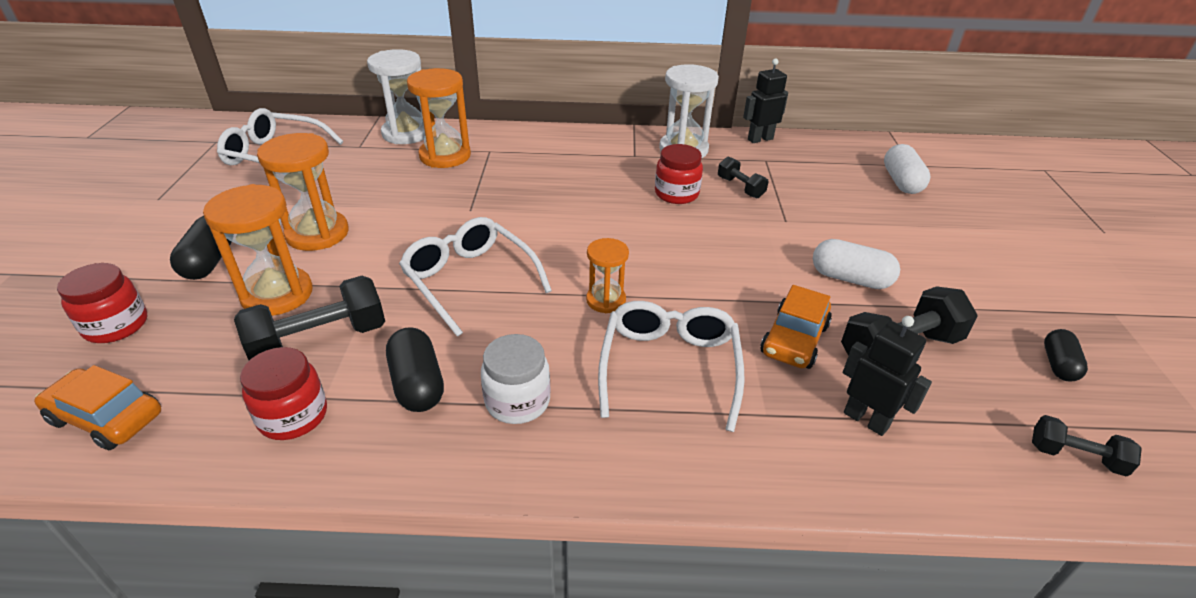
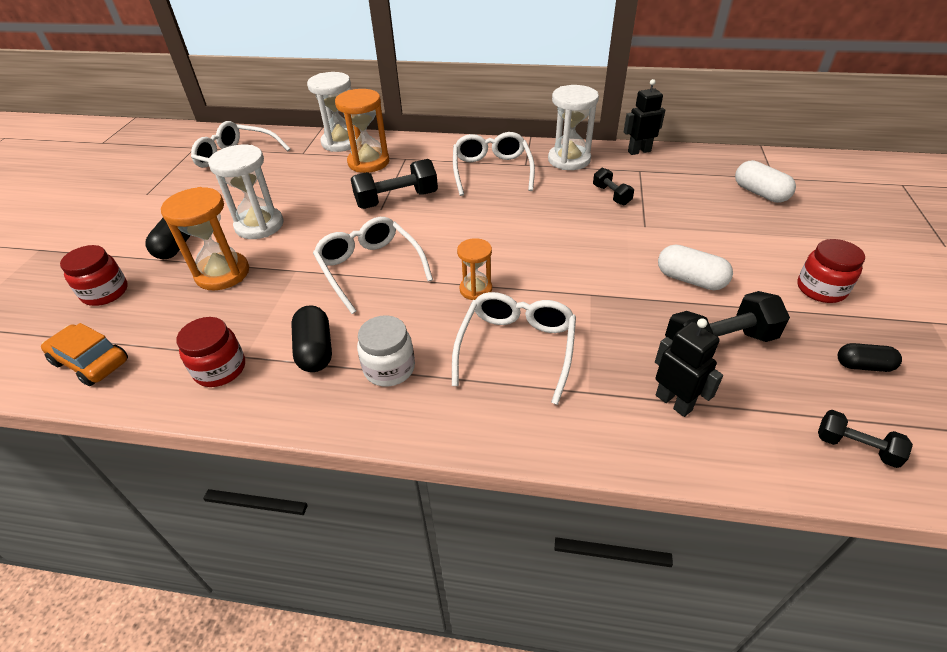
camera: 10 degrees right, 5 degrees up
(317, 234) = (259, 225): orange hourglass -> white hourglass
(319, 341) = (248, 312): black dumbbell -> black dumbbell (397, 200)
(597, 163) = (492, 171): none -> white glasses
(676, 194) = (554, 199): red jar -> red jar (821, 289)
(794, 340) = (627, 330): orange car -> none
(901, 182) = (760, 193): white capsule -> white capsule turned 45 degrees counterclockwise
(1058, 365) = (863, 366): black capsule -> black capsule turned 75 degrees clockwise

